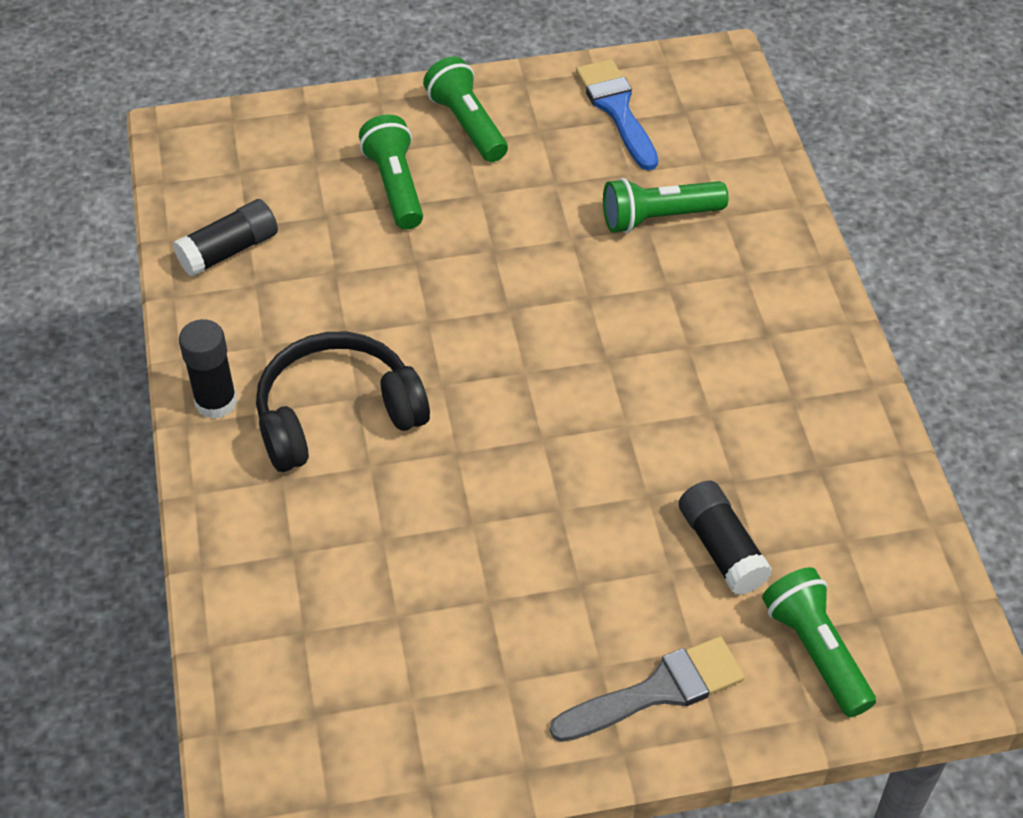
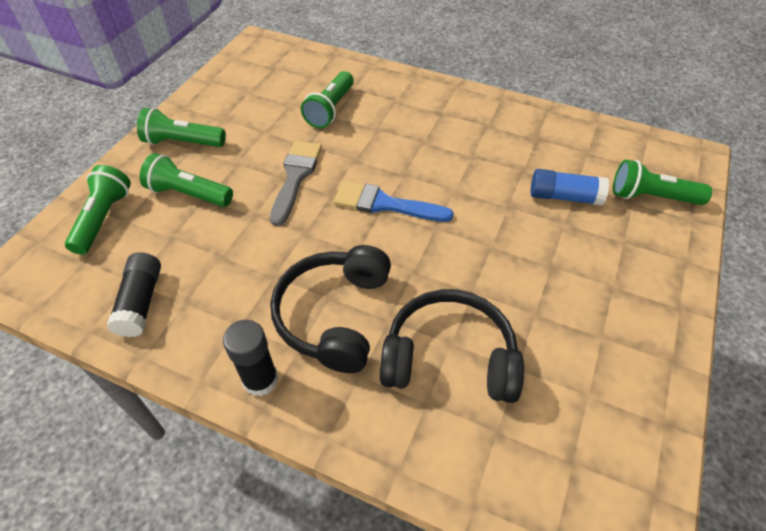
camera: 55 degrees left, 0 degrees up
(303, 144) = (104, 218): none -> green flashlight
(362, 545) = (449, 357): none -> black headphones
(617, 109) = (244, 87): blue brush -> blue brush (385, 204)
(657, 691) = (645, 270): grey brush -> grey brush (295, 177)
(721, 548) = (564, 197): black glue stick -> blue glue stick

